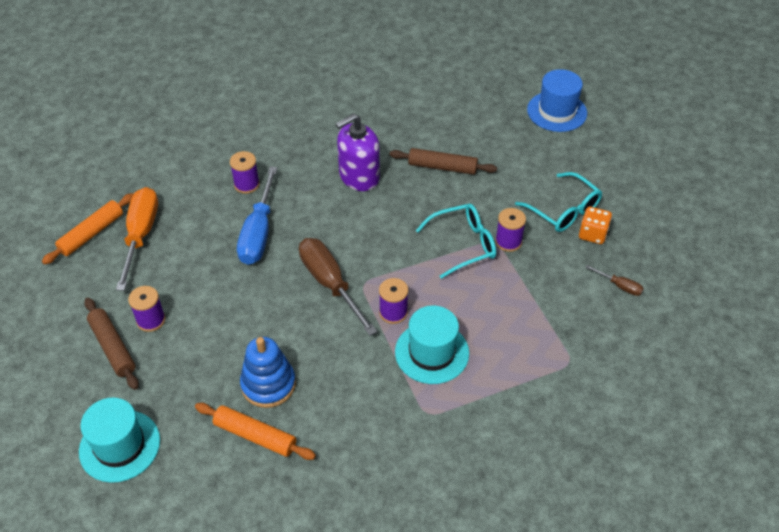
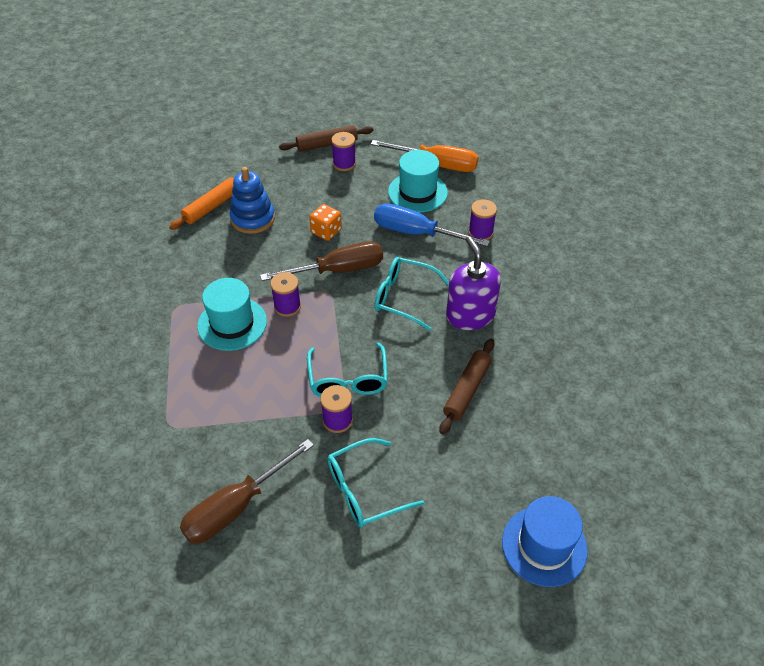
camera: 105 degrees right, 0 degrees up
(91, 233) = (447, 139): orange rolling pin -> none
(119, 446) = (241, 143): turquoise hat -> turquoise hat (417, 192)
(351, 226) = (403, 297): none -> turquoise glasses
(592, 234) = (319, 508): orange dice -> orange dice (326, 231)
(620, 286) = (236, 507): brown screwdriver -> brown screwdriver, size x2.19

